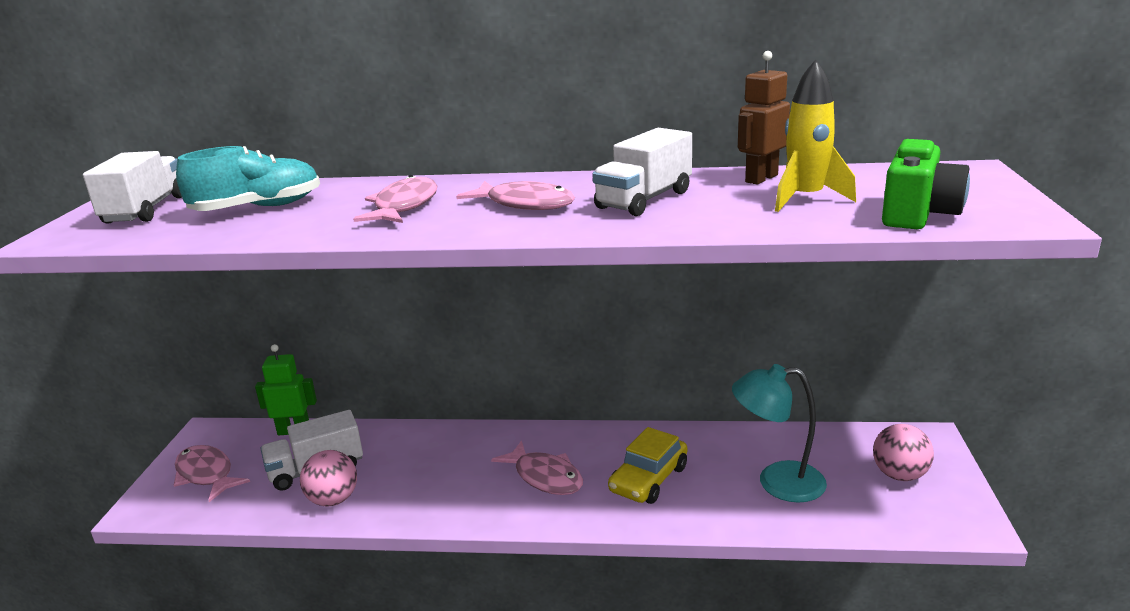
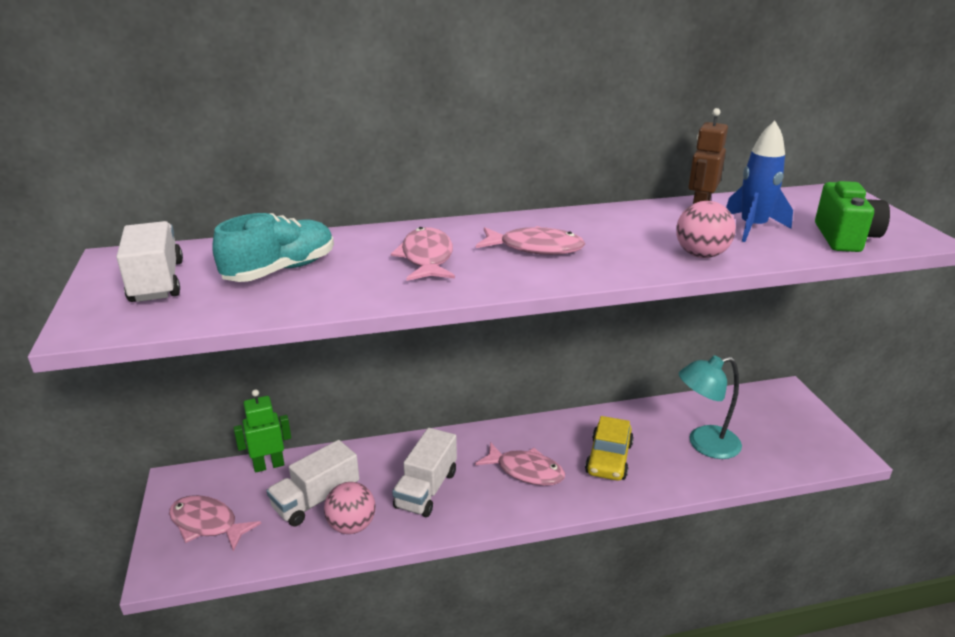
camera: 20 degrees left, 5 degrees up
(644, 200) = (630, 237): white truck -> white truck (426, 489)
(805, 199) = (752, 228): yellow rocket -> blue rocket
(899, 475) = (783, 424): pink ball -> pink ball (701, 255)

